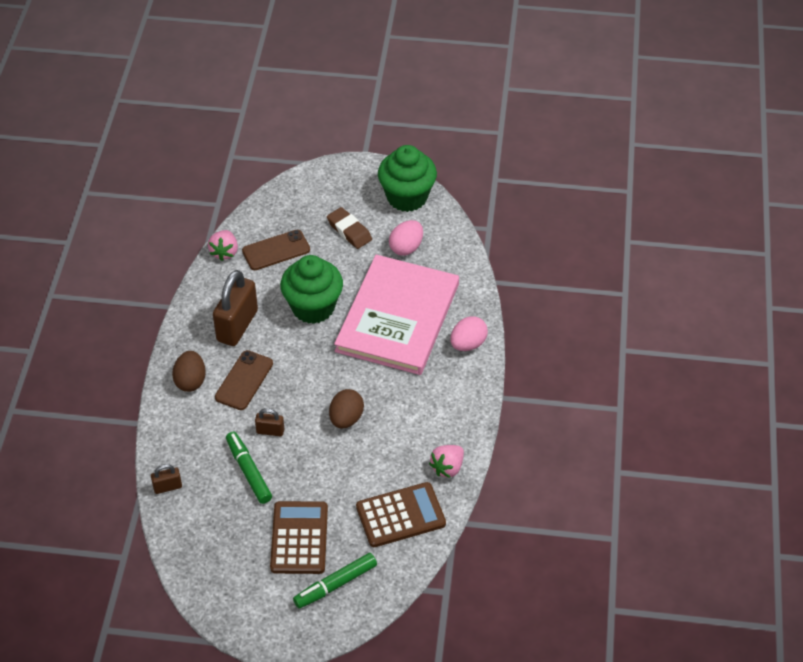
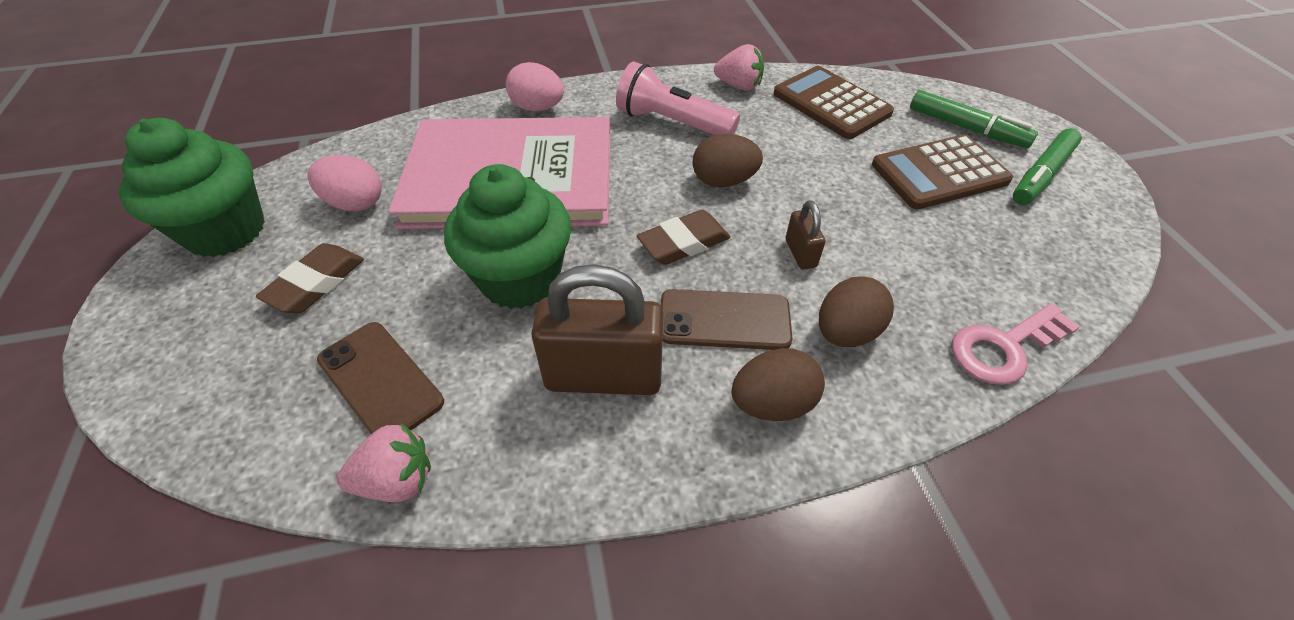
camera: 110 degrees left, 0 degrees up
(167, 487) = (1004, 347): brown padlock -> pink key
(211, 426) = (846, 332): none -> brown egg
(248, 471) = (888, 255): green marker -> green marker (1041, 175)
(304, 382) = (683, 243): none -> brown eraser
(419, 412) = (672, 122): none -> pink flashlight

